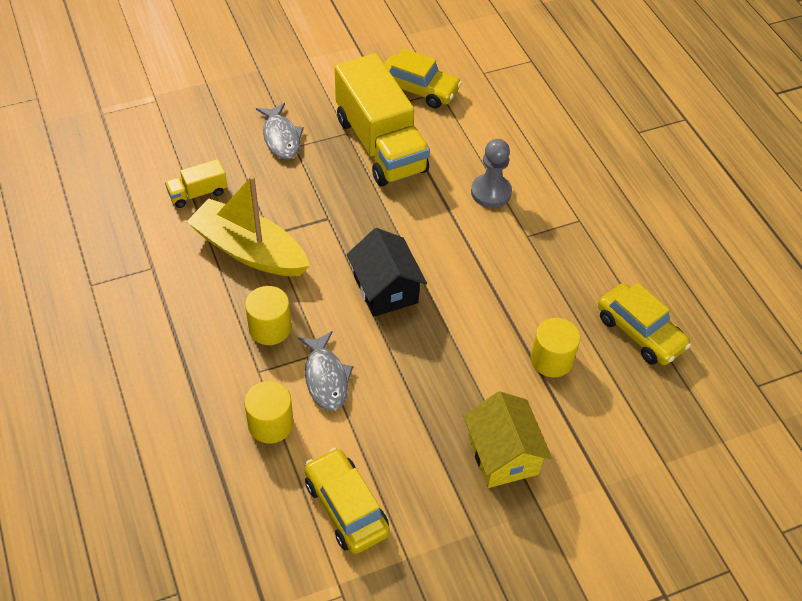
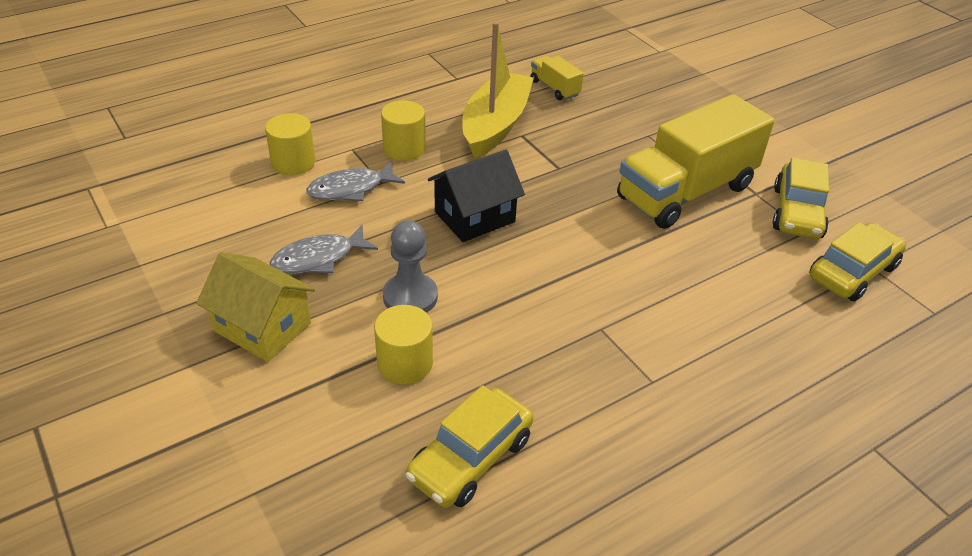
camera: 80 degrees right, 10 degrees down
(281, 137) = (655, 125): grey fish -> grey fish (318, 258)
(346, 507) = (200, 218): yellow car -> yellow car (852, 272)
(491, 192) = (659, 289): grey pawn -> grey pawn (410, 297)
(503, 455) = (263, 327): yellow house -> yellow house turned 60 degrees clockwise

